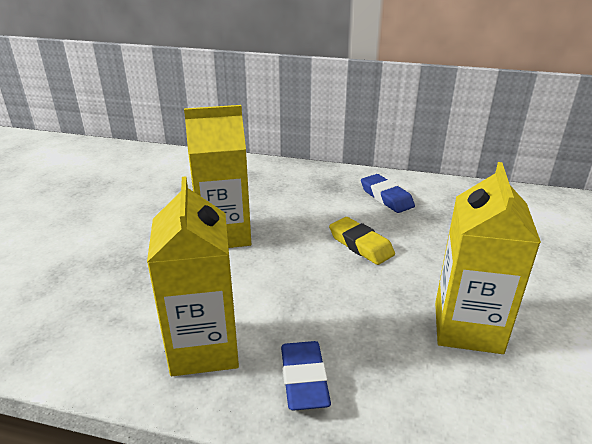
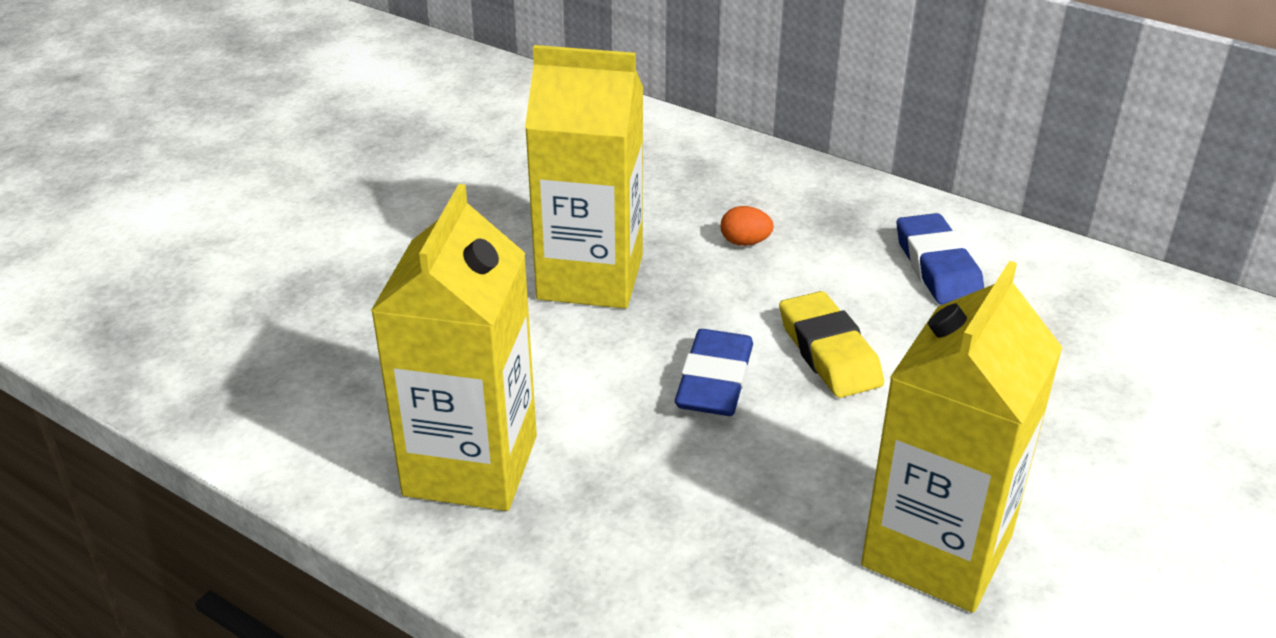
camera: 20 degrees right, 5 degrees up
(293, 203) = (745, 242): none -> orange egg
(304, 379) = (602, 557): blue eraser -> blue eraser (714, 381)

